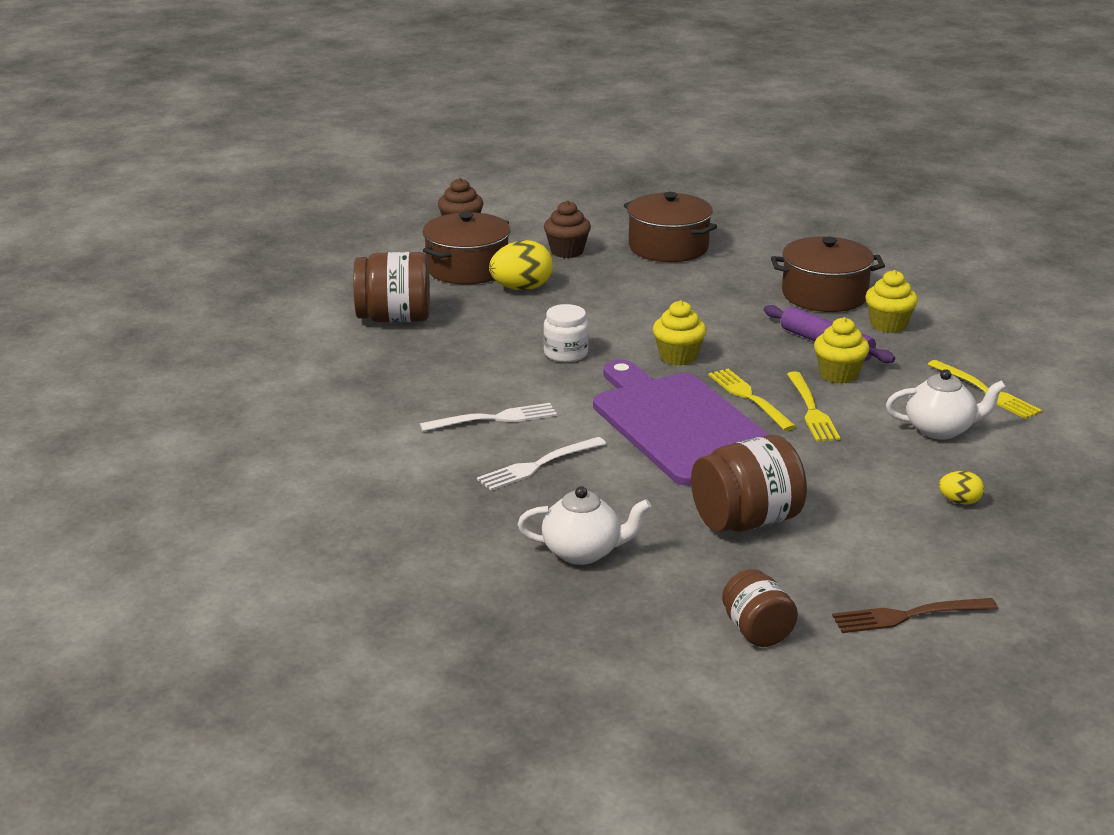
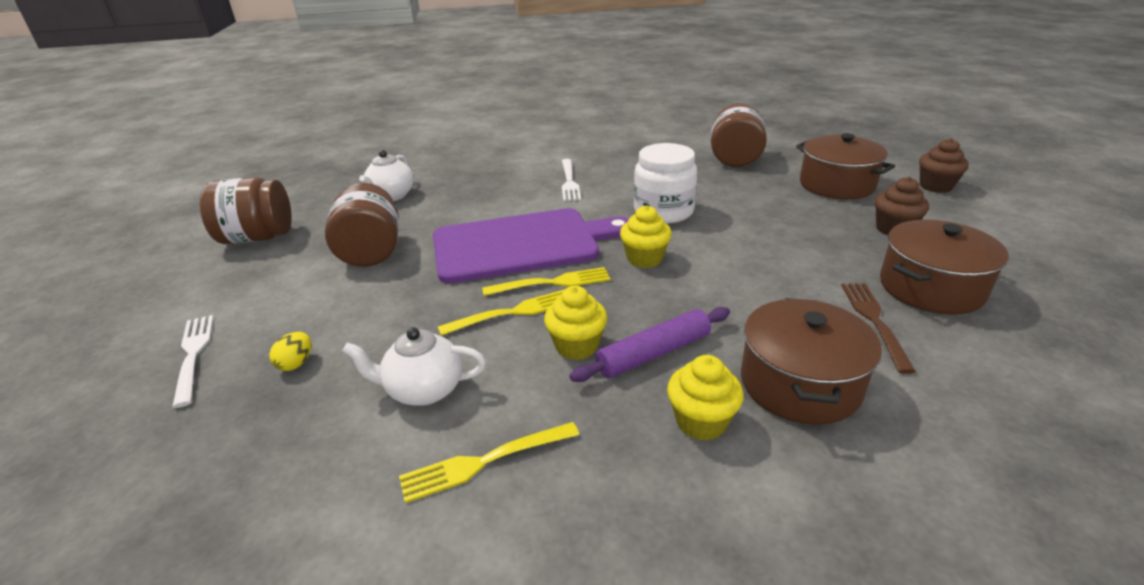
camera: 105 degrees right, 5 degrees up
(521, 288) = (796, 203): yellow egg -> none
(538, 465) = (499, 191): white fork -> white fork (193, 355)
(566, 353) = (663, 211): white jar -> white jar, size x1.61
(757, 631) = (257, 237): brown jar -> brown jar, size x1.61
(811, 410) = (512, 313): yellow fork -> yellow fork turned 150 degrees clockwise
(908, 616) = (199, 295): brown fork -> brown fork (874, 321)
(940, 430) = (423, 390): white teapot -> white teapot turned 75 degrees clockwise

